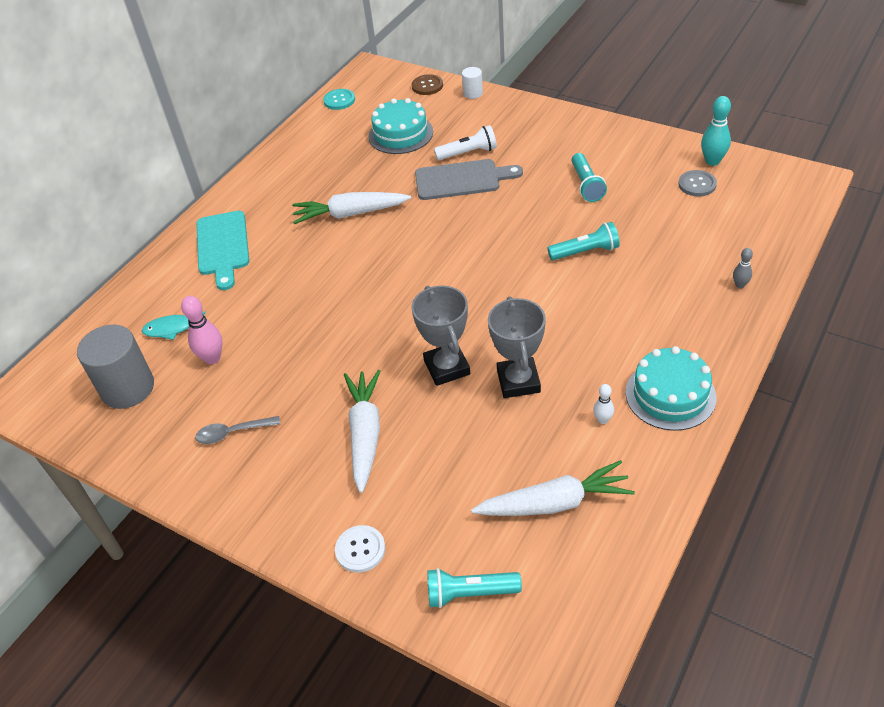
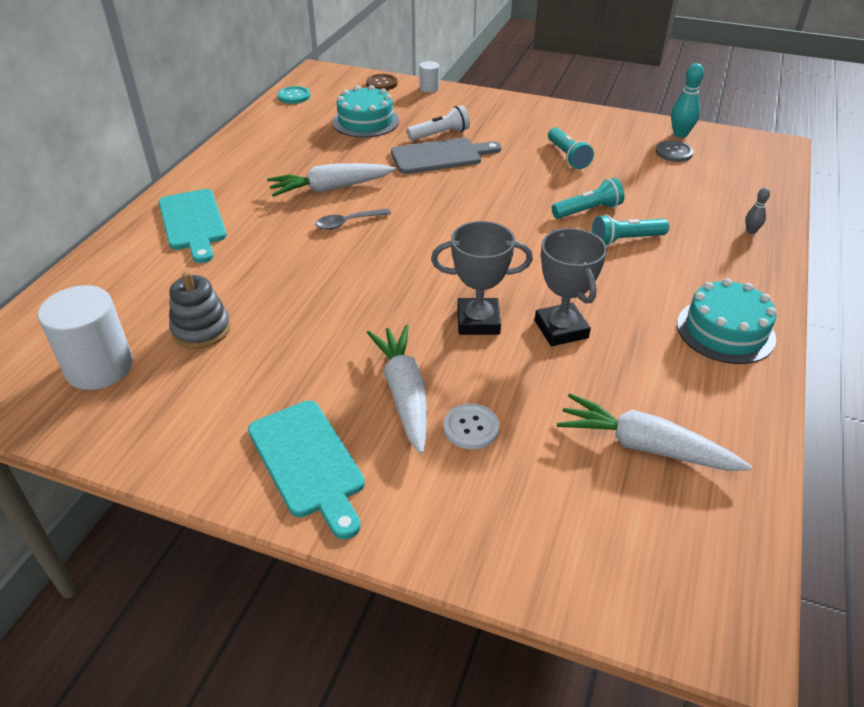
camera: 15 degrees left, 5 degrees down
(128, 388) = (99, 367): grey cylinder -> white cylinder
(172, 329) = (146, 303): turquoise fish -> none
(212, 358) = (201, 329): pink bowling pin -> grey stacking toy
(232, 433) = (242, 405): grey spoon -> grey spoon (347, 223)
(274, 489) = (308, 462): none -> turquoise cutting board
(360, 549) = (433, 520): white button -> white button (471, 428)
(447, 367) = (478, 321): grey trophy -> grey trophy turned 60 degrees counterclockwise
(470, 593) = (582, 555): turquoise flashlight -> turquoise flashlight (626, 240)
(554, 503) = (645, 446): white carrot -> white carrot turned 135 degrees counterclockwise
(602, 420) = (665, 359): white bowling pin -> none

